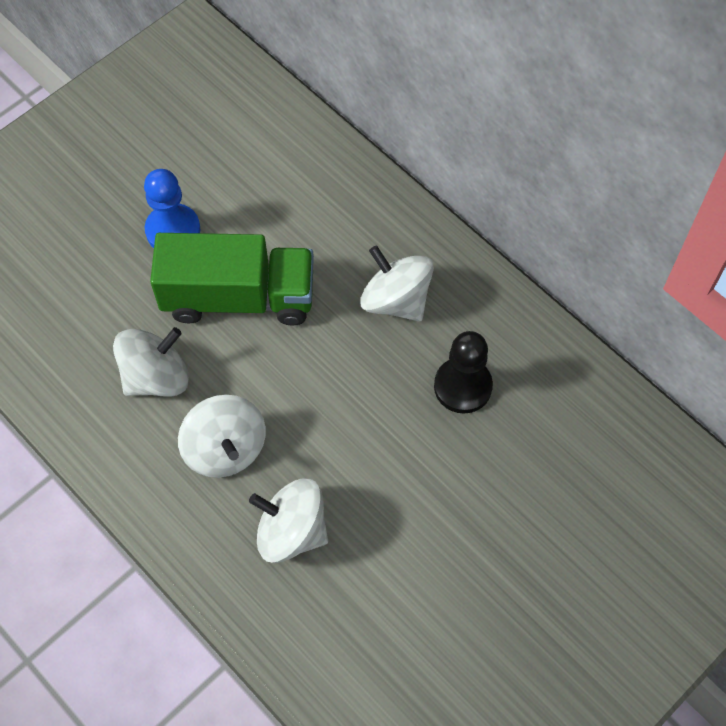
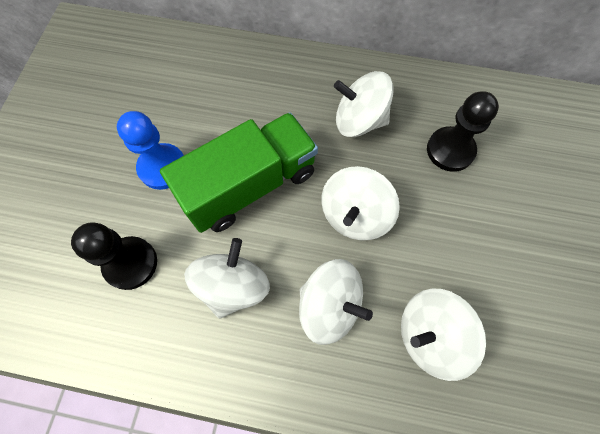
camera: 35 degrees left, 5 degrees up
(85, 301) = (130, 263): none -> black pawn
(314, 387) = (355, 215): none -> white spinning top

